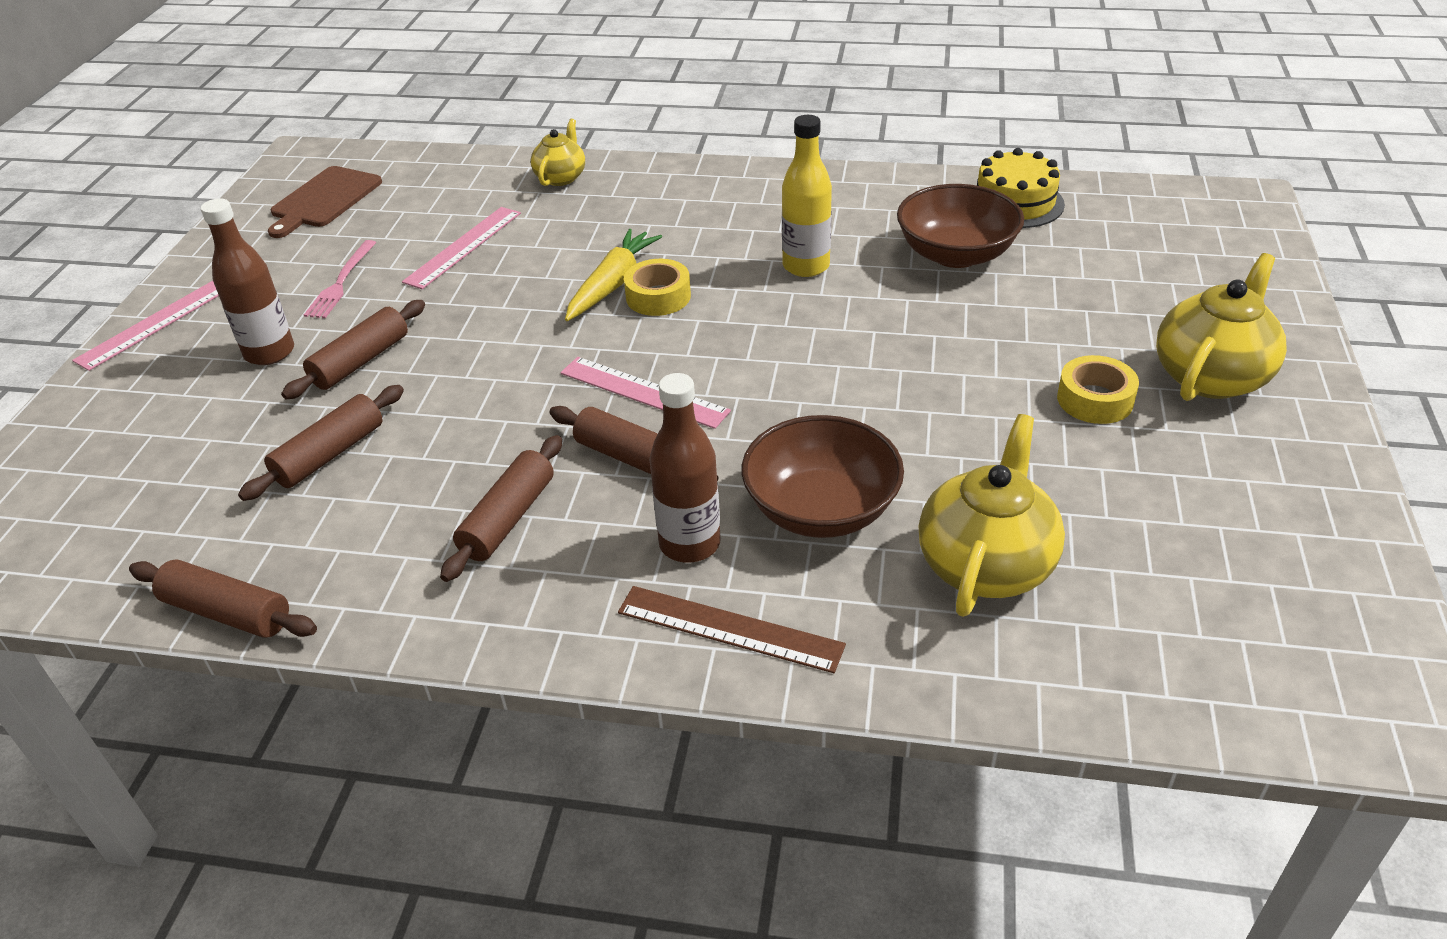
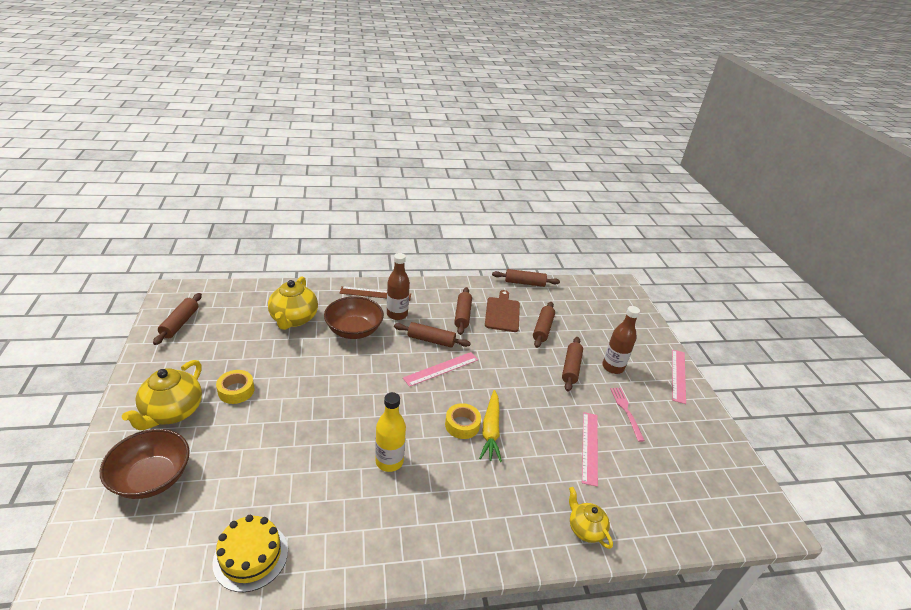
camera: 155 degrees right, 5 degrees down
(324, 200) = (707, 476): brown cutting board -> brown cutting board (502, 313)
(561, 177) = (585, 529): yellow teapot -> yellow teapot turned 150 degrees clockwise
(644, 392) = (441, 369): pink ruler -> pink ruler turned 45 degrees counterclockwise
(956, 254) = (298, 487): brown bowl -> brown bowl (152, 478)
(1309, 589) = (180, 323): none -> brown rolling pin

